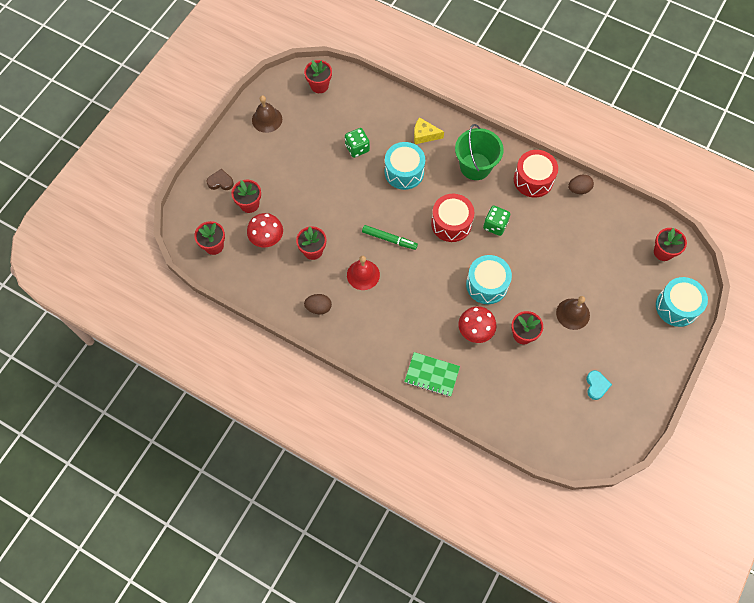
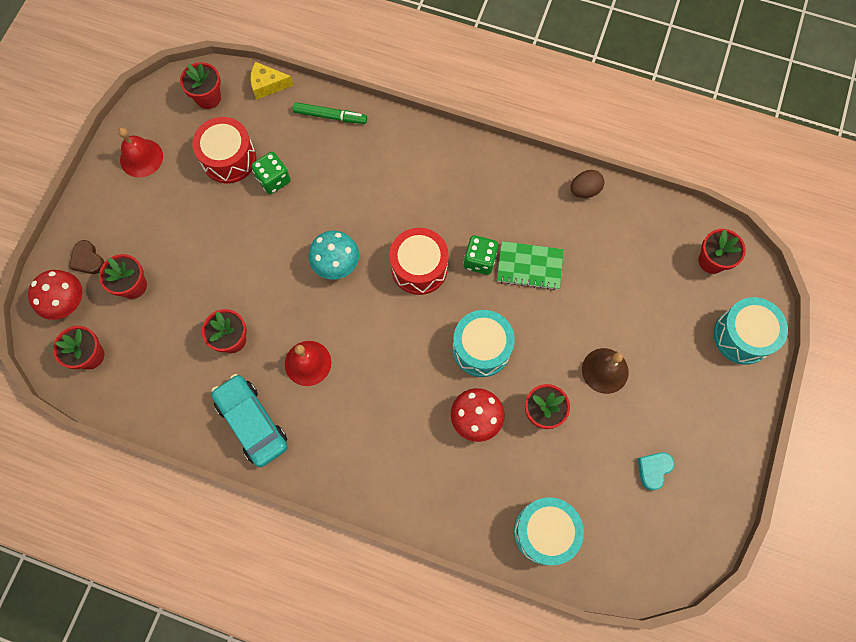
camera: 10 degrees left, 5 degrees up
(220, 182) = (88, 260): brown heart -> brown heart turned 120 degrees counterclockwise
(267, 119) = (141, 158): brown bell -> red bell
(267, 238) = (165, 332): red mushroom -> red mushroom (67, 302)
(318, 307) = (252, 422): brown egg -> turquoise car
(389, 239) = (337, 305): green marker -> green marker (330, 116)
(393, 212) = (336, 264): none -> turquoise mushroom
(404, 172) = (343, 204): turquoise drum -> turquoise drum (545, 532)
(424, 135) = (363, 146): yellow cheese -> yellow cheese (268, 85)
(432, 375) = (425, 494): green notebook -> green notebook (529, 266)
(475, 166) = (440, 180): green bucket -> none
(533, 180) = (521, 186): red drum -> red drum (229, 159)
(596, 386) = (653, 470): turquoise heart -> turquoise heart turned 135 degrees counterclockwise

